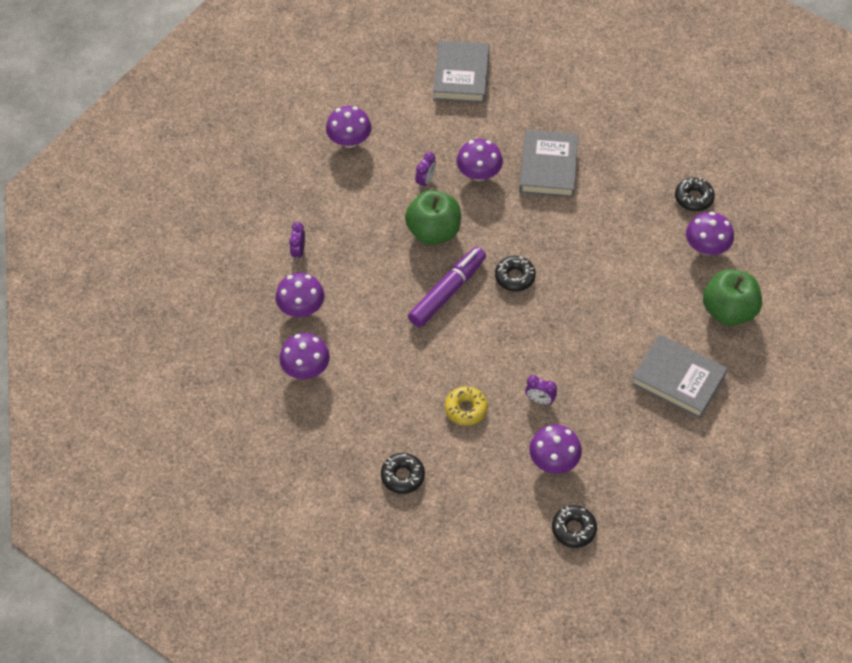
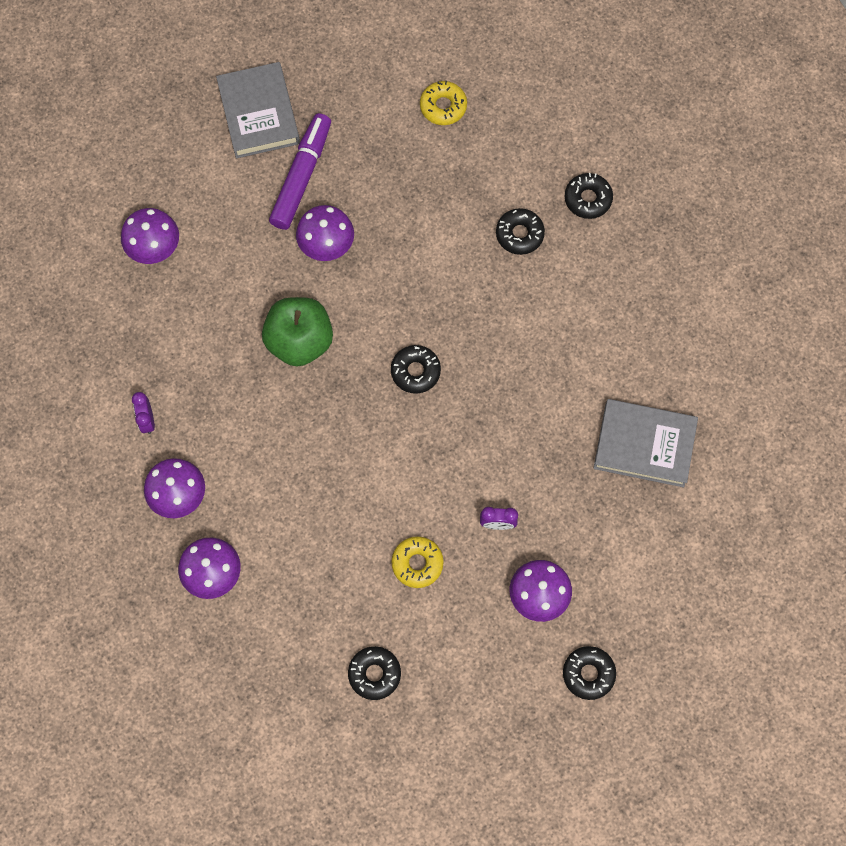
camera: 20 degrees left, 15 degrees up
(425, 181) = (266, 275): purple clock -> none
(447, 292) = (343, 417): purple marker -> purple marker (301, 176)
(548, 167) = (406, 210): grey book -> none
(603, 107) = (443, 106): none -> yellow donut
(631, 207) = (519, 234): none -> black donut
(706, 247) = (622, 260): purple mushroom -> none
(728, 311) = (673, 337): green apple -> none

